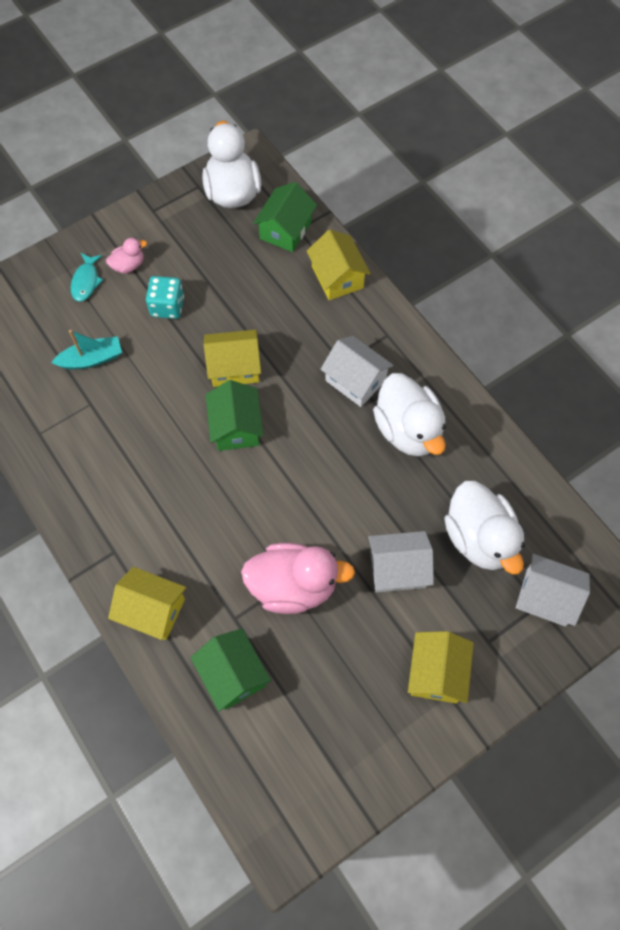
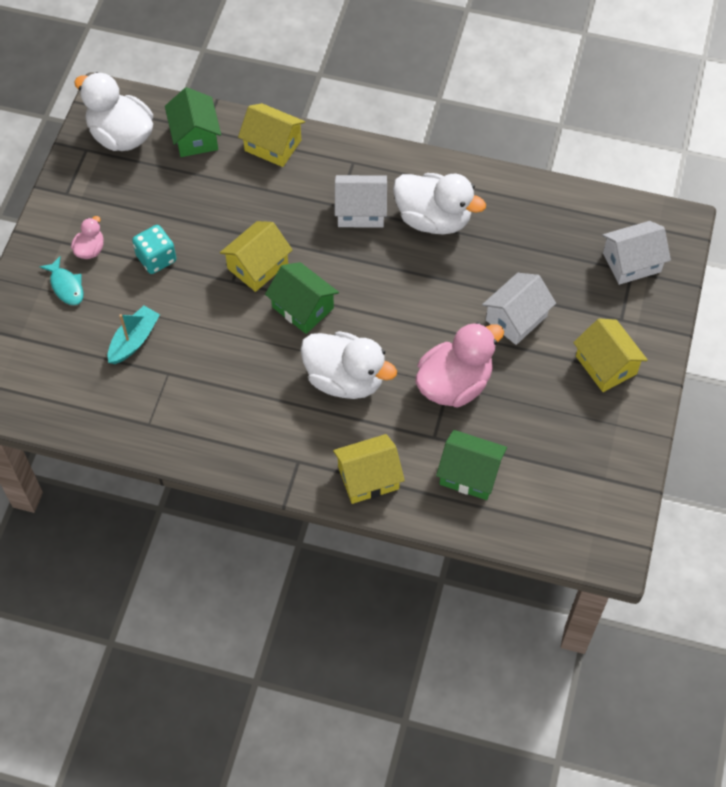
camera: 40 degrees left, 5 degrees down
(479, 538) = (552, 257): white duck -> white duck (345, 379)

